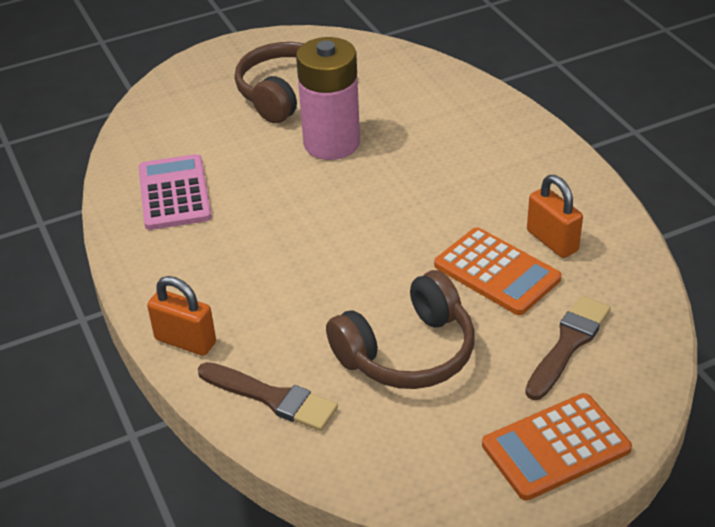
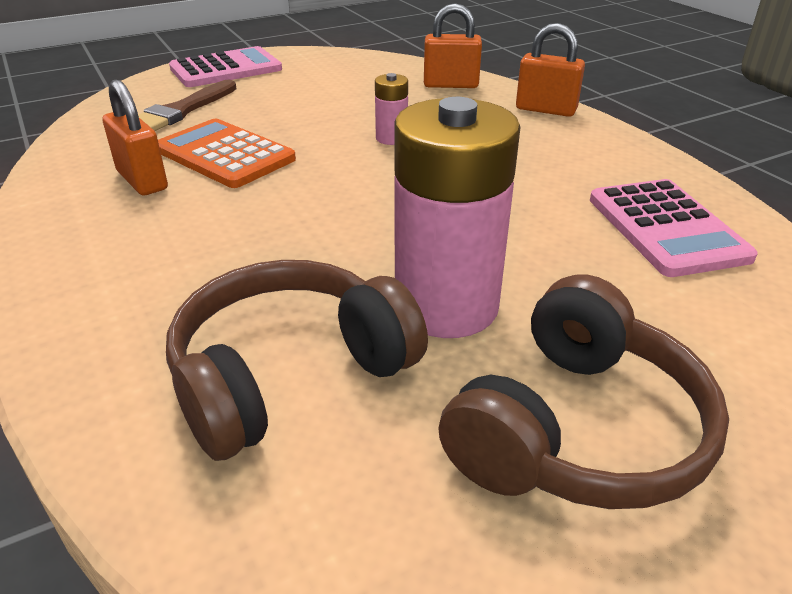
camera: 175 degrees right, 5 degrees down
(271, 398) = (450, 85): brown brush -> orange padlock
(350, 294) = (391, 138): none -> pink battery
(407, 352) = (334, 106): brown headphones -> brown headphones (290, 374)
(555, 447) = (226, 69): orange calculator -> pink calculator

